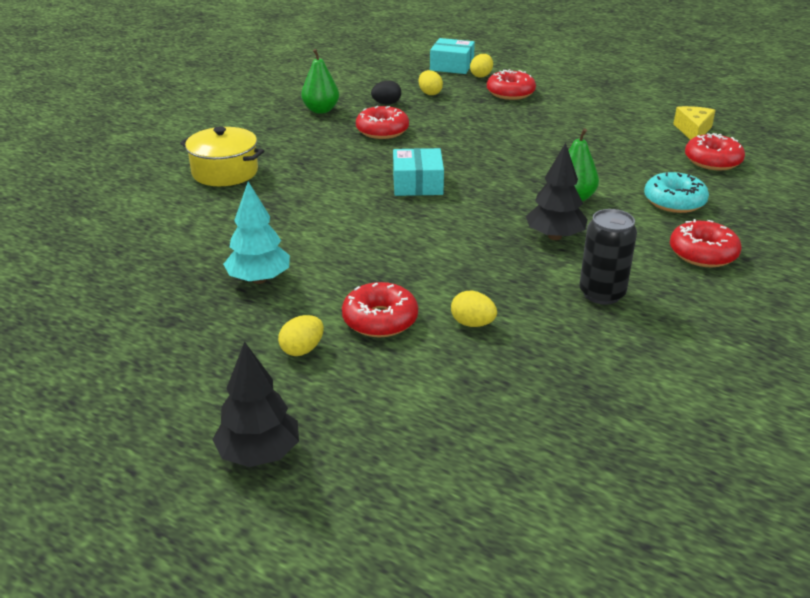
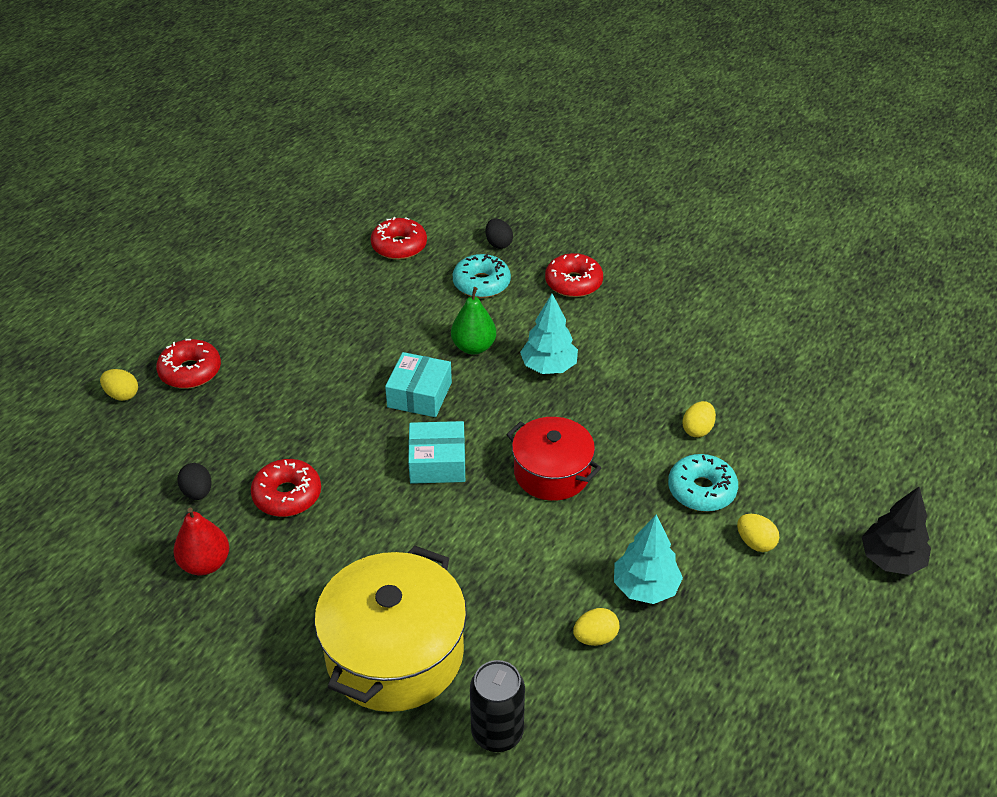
camera: 90 degrees left, 10 degrees up
(225, 172) = (394, 653): yellow pot -> yellow pot, size x1.57
(321, 110) = (205, 563): green pear -> red pear
(380, 320) = (701, 490): red donut -> turquoise donut
(405, 236) = (552, 473): none -> red pot
(430, 93) = (171, 448): yellow egg -> yellow egg (595, 637)
(452, 66) = (75, 423): turquoise box -> turquoise box (419, 395)
(554, 236) = (548, 367): black tree -> turquoise tree
(602, 294) = (642, 348): black can -> black can (497, 732)
(693, 131) = (328, 246): yellow cheese -> none
(749, 210) = (498, 244): none -> black egg

